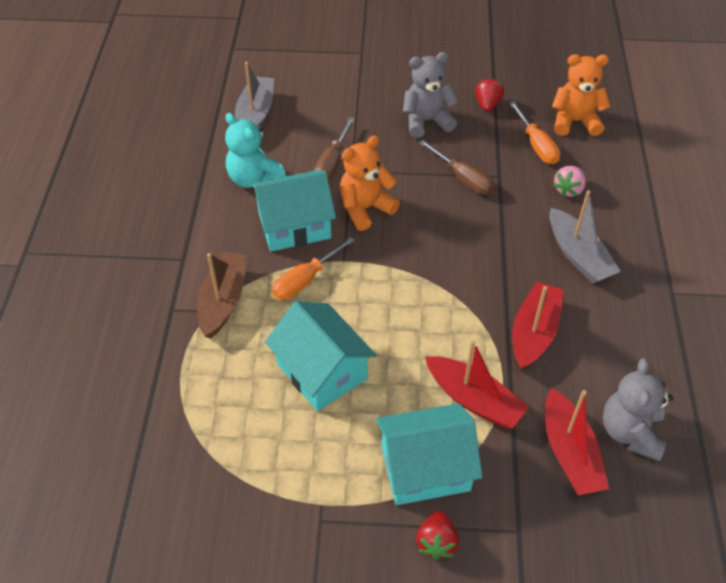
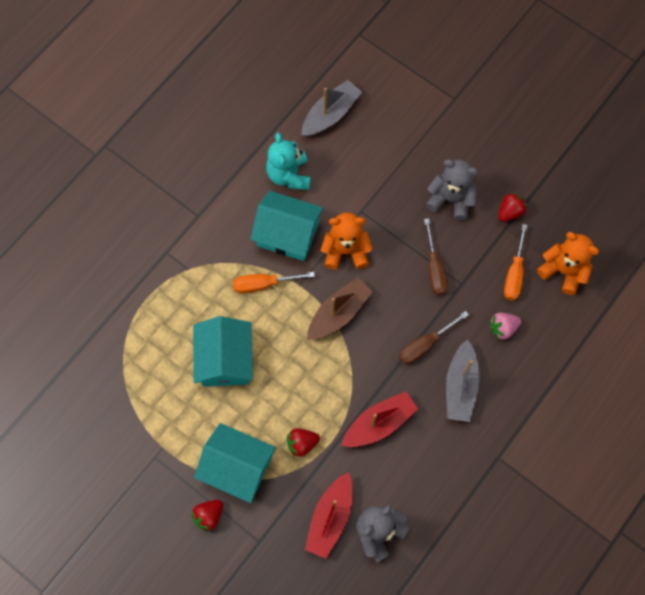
camera: 35 degrees right, 20 degrees up
(223, 300) = (201, 266): brown boat -> brown boat (338, 313)
(332, 162) = (353, 195): brown screwdriver -> brown screwdriver (425, 344)
(474, 400) = (302, 443): red boat -> red strawberry

